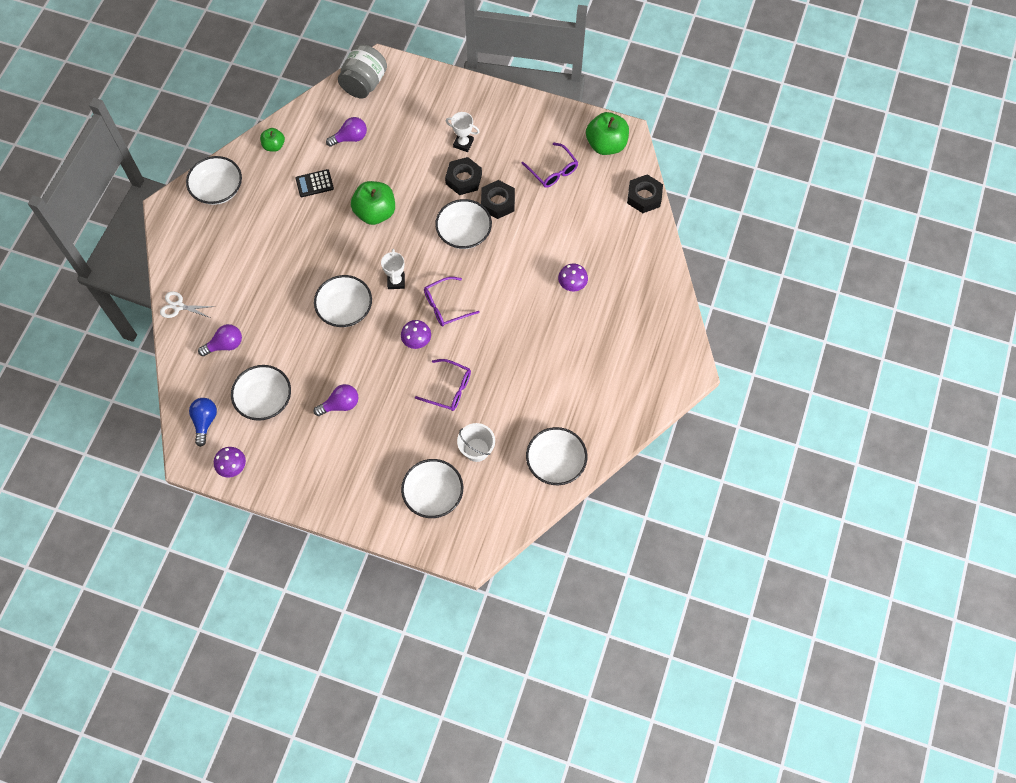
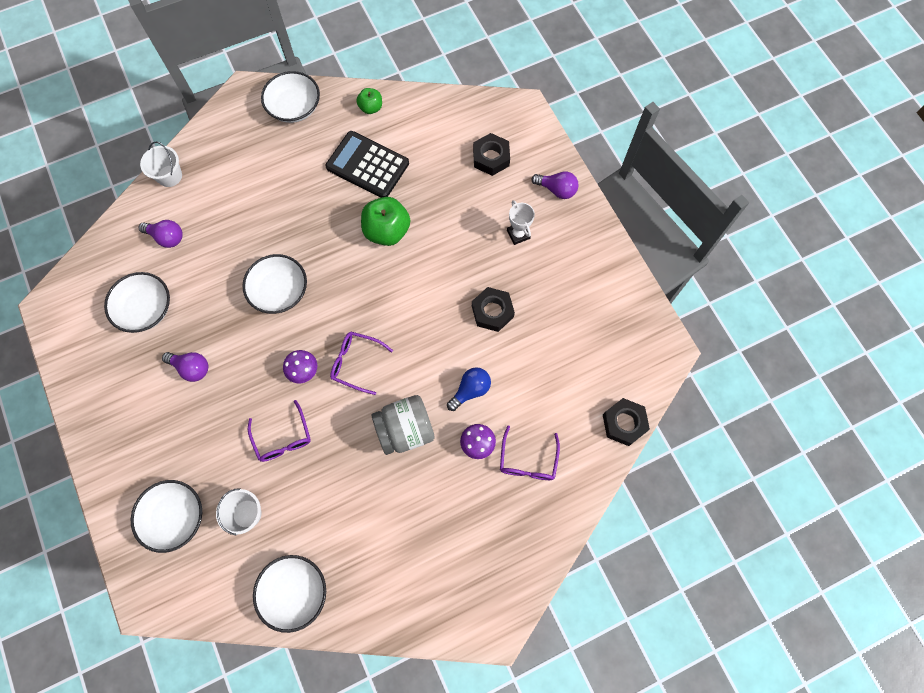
camera: 45 degrees right, 5 degrees up
(178, 306) = (169, 176): white scissors -> white bucket
(205, 421) = (89, 286): blue light bulb -> blue light bulb (470, 390)
(232, 466) = (67, 341): purple mushroom -> none
(314, 183) = (367, 165): black calculator -> black calculator, size x1.92
(350, 138) = (434, 151): purple light bulb -> purple light bulb (556, 190)
(364, 83) = (493, 114): grey jar -> grey jar (405, 430)
(396, 281) = (341, 304): white trophy -> none
(463, 179) = (486, 266): black nut -> black nut (491, 158)
(464, 232) = (437, 312): white bowl -> none
(553, 171) = (568, 326): purple glasses -> purple glasses (528, 461)
(606, 145) = (639, 344): green apple -> none

